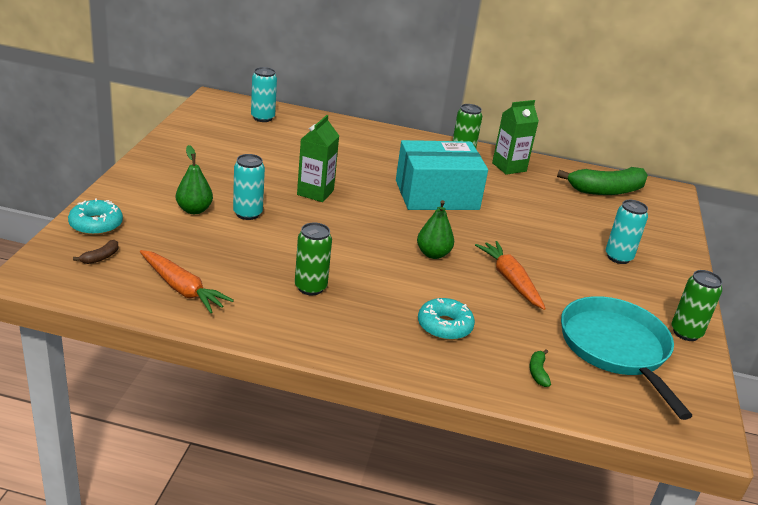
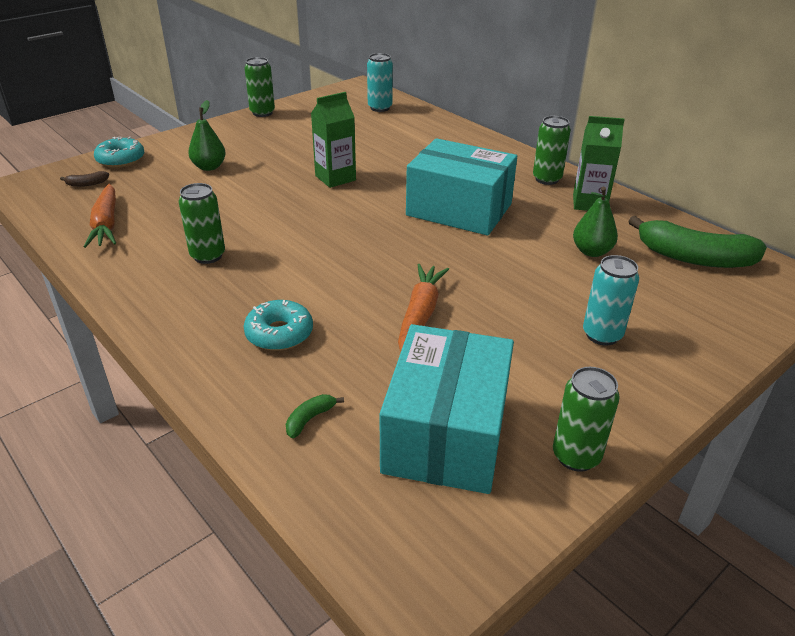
camera: 40 degrees right, 5 degrees up
(164, 144) = (262, 113): none -> green can
(247, 214) = (248, 181): turquoise can -> none
(433, 254) = (371, 263): green pear -> green pear (591, 251)
(616, 348) = (446, 434): turquoise pan -> turquoise box

